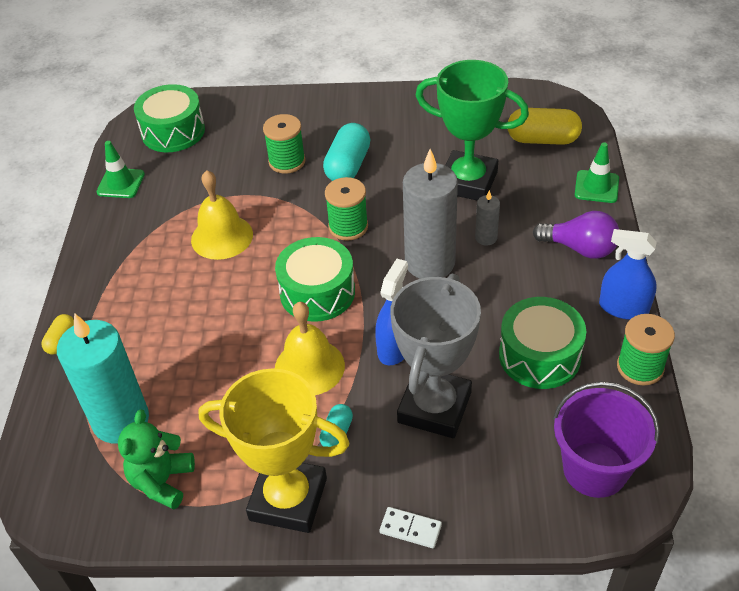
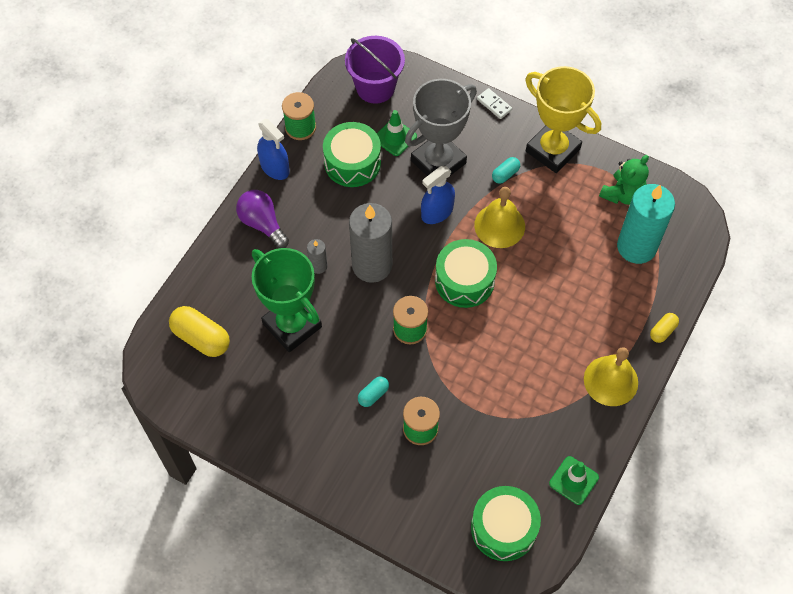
camera: 155 degrees left, 15 degrees up
(222, 237) = (511, 370): yellow bell -> yellow bell (611, 380)
(348, 166) = (373, 395): turquoise capsule -> turquoise capsule, size x0.53
(596, 187) = (204, 269): green traffic cone -> green traffic cone (395, 137)

